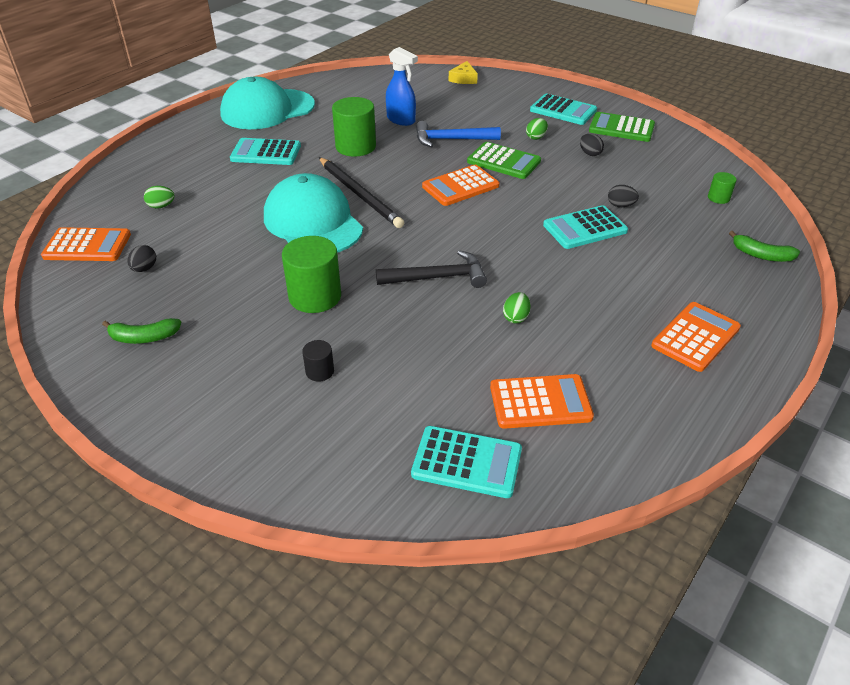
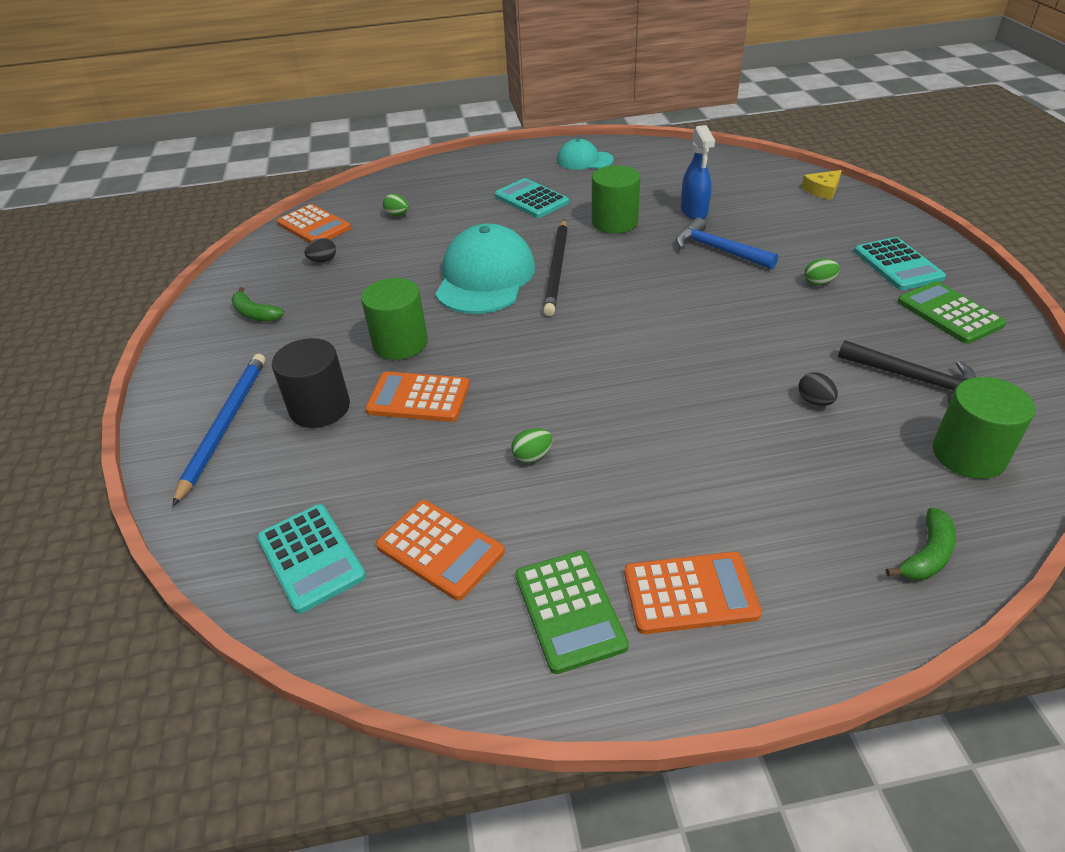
camera: 45 degrees right, 0 degrees up
(256, 428) = (225, 425): none -> blue pencil
(267, 110) = (584, 160): turquoise cap -> turquoise cap, size x0.55
(320, 371) = (320, 408): black cylinder -> black cylinder, size x2.05
(437, 277) = (517, 379): black hammer -> black hammer (913, 379)
(460, 186) = (661, 301): orange calculator -> orange calculator (418, 398)
(504, 161) = (743, 294): green calculator -> green calculator (570, 610)
(585, 228) = (734, 405): turquoise calculator -> none
(590, 153) = (861, 326): black egg -> none
(718, 198) = (968, 454): green cylinder -> green cylinder, size x2.05
(761, 255) = (926, 555): green banana -> green banana turned 120 degrees counterclockwise

